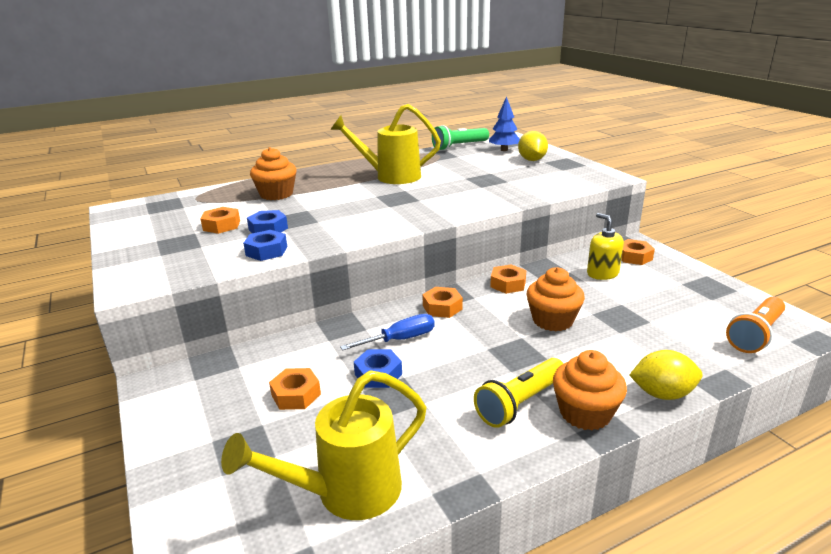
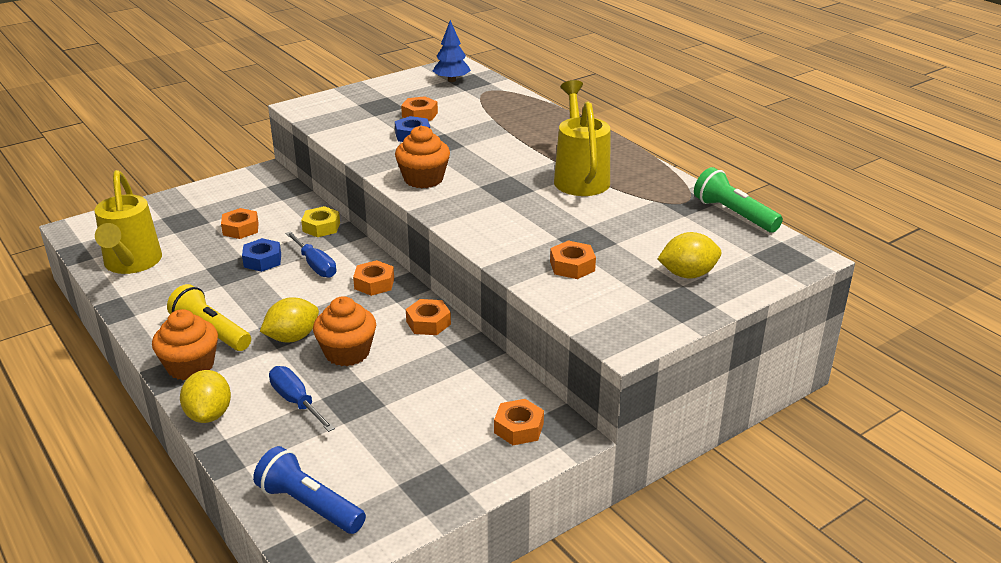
camera: 80 degrees right, 5 degrees up
(266, 251) = (363, 143): blue nut -> none
(276, 194) = (505, 124): orange cupcake -> orange cupcake (423, 179)
(321, 337) = (321, 227): none -> yellow nut
(347, 492) = (131, 264): yellow watering can -> yellow watering can turned 150 degrees counterclockwise
(504, 150) = (732, 251): blue tree -> blue tree (451, 80)
(521, 184) = (572, 266): none -> orange nut
(530, 349) = (292, 337): none -> yellow lemon
(602, 273) = (463, 395): yellow soap dispenser -> none
(629, 344) = (296, 402): none -> blue screwdriver
(755, 335) = (309, 505): orange flashlight -> blue flashlight

